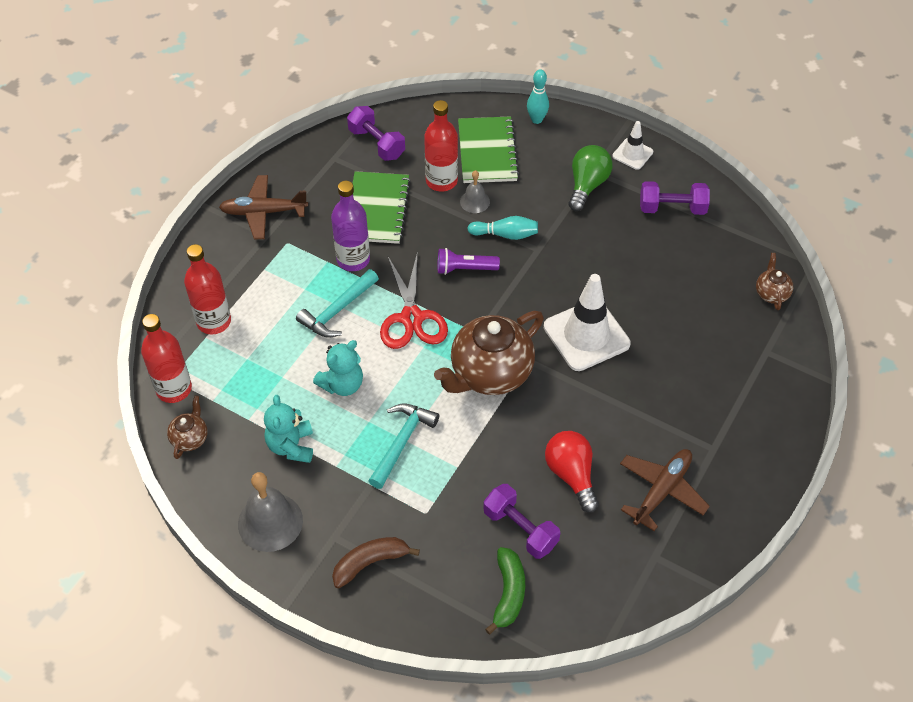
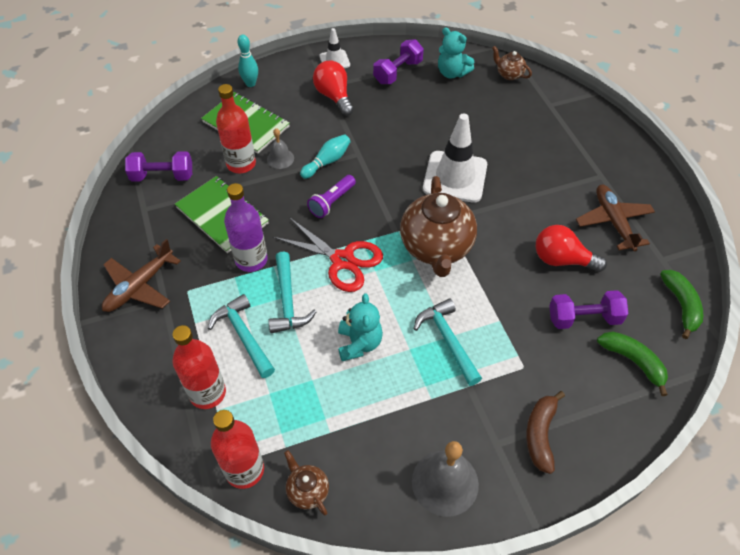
camera: 50 degrees left, 0 degrees up
(280, 307) = (243, 336): none -> turquoise hammer
(291, 446) = (385, 417): turquoise teddy bear -> turquoise teddy bear (452, 73)
(587, 185) = (334, 96): green light bulb -> red light bulb
(611, 600) = (681, 305): none -> green banana

